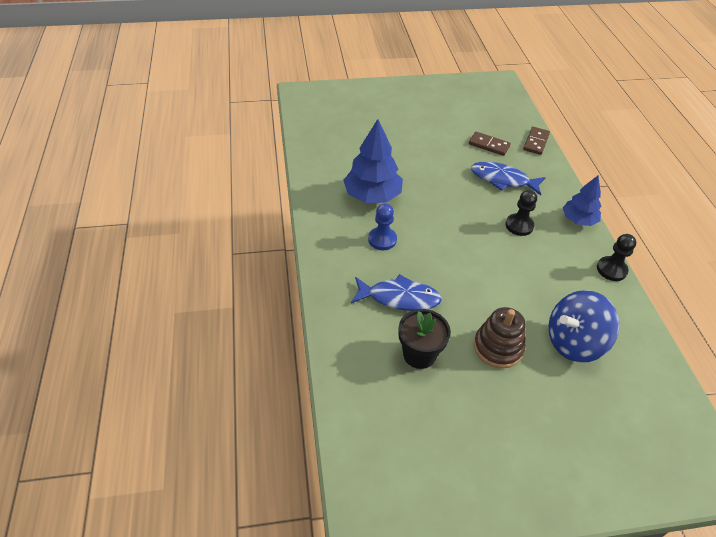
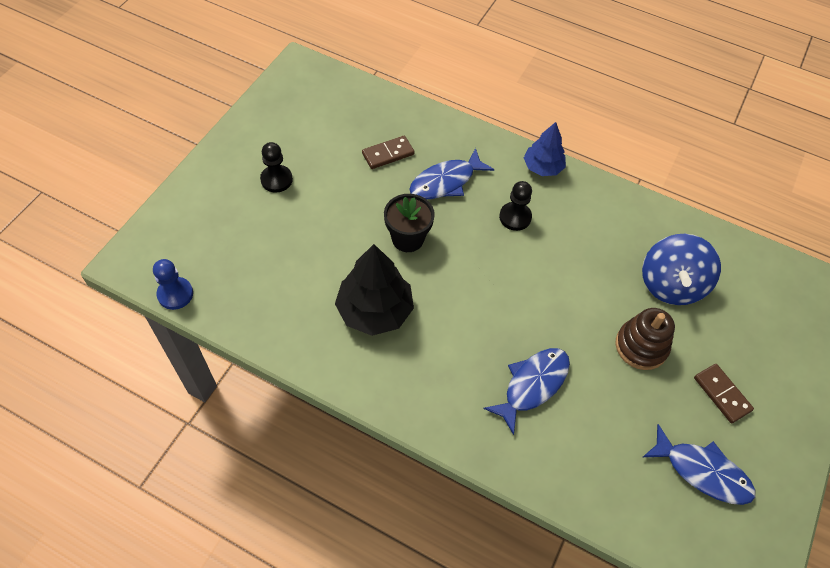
camera: 55 degrees left, 10 degrees up
(372, 195) = (374, 311): blue tree -> black tree
(382, 239) = (445, 346): blue pawn -> blue pawn (175, 294)
(419, 354) = (609, 416): black flower pot -> black flower pot (407, 239)
(431, 439) = (702, 471): none -> blue fish
(536, 142) = (417, 114): brown domino -> brown domino (722, 394)
(611, 269) = (615, 193): black pawn -> black pawn (276, 179)

